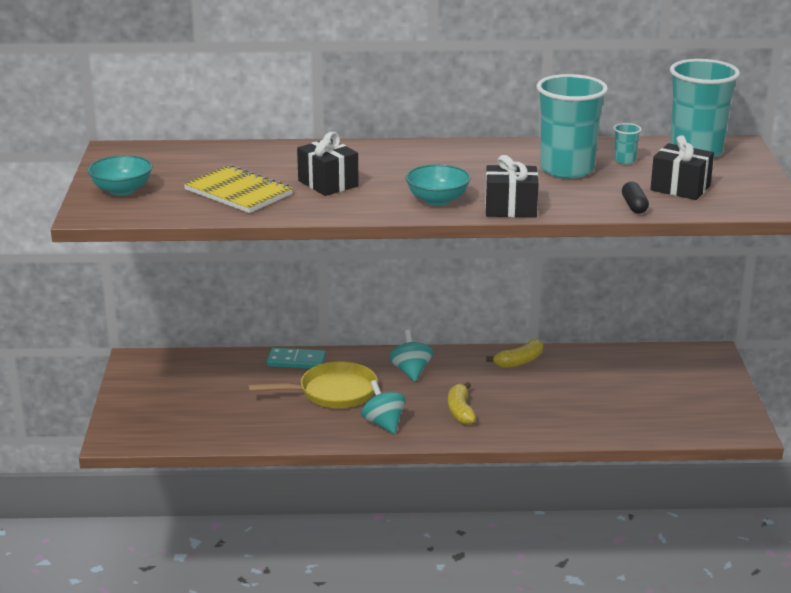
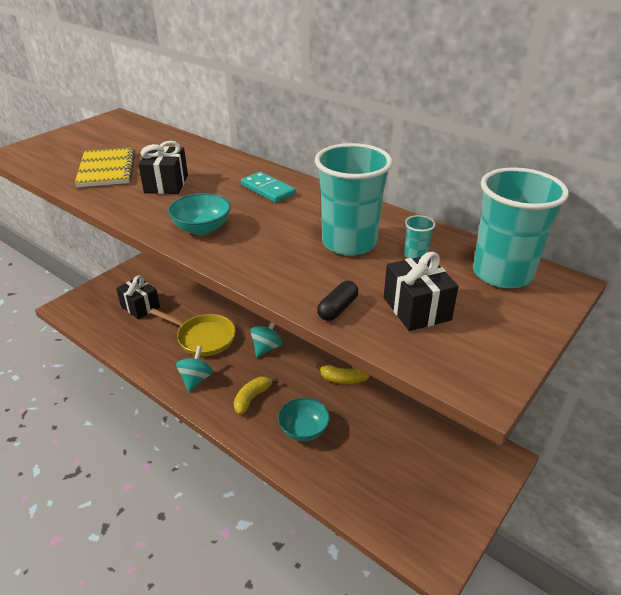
camera: 40 degrees right, 10 degrees up
(122, 190) = (59, 144): turquoise bowl -> turquoise bowl (304, 430)
(296, 361) = (216, 304): turquoise domino -> turquoise domino (268, 189)
(510, 208) = (235, 261): black gift -> black gift (140, 307)

